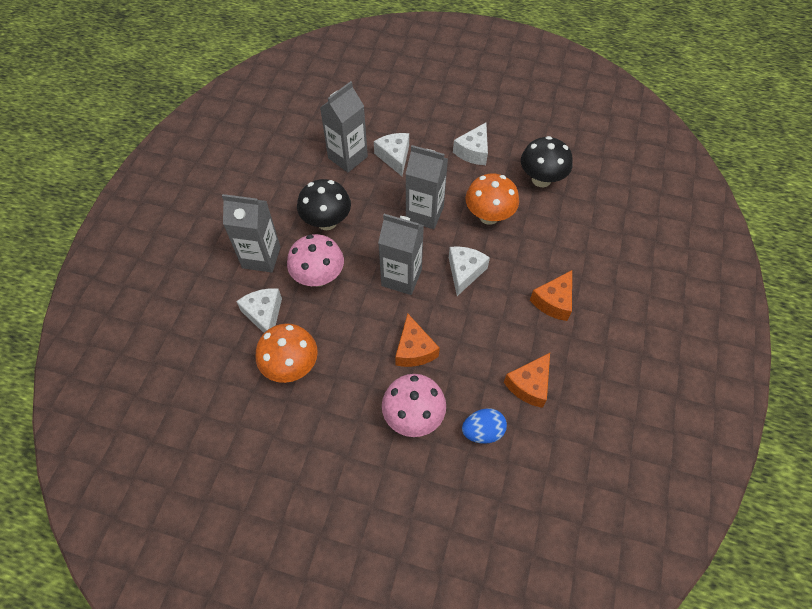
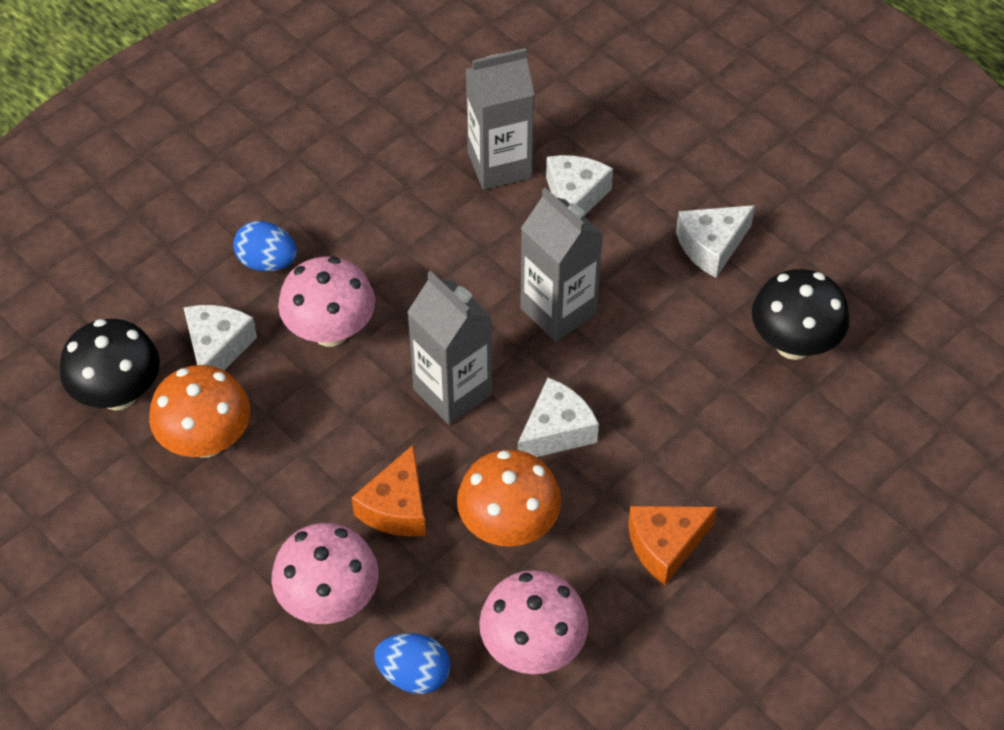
camera: 30 degrees right, 5 degrees down
(261, 257) = (267, 262): grey carton -> blue egg
(327, 222) = (398, 253): black mushroom -> black mushroom (118, 394)
(489, 216) = (659, 363): orange mushroom -> orange mushroom (508, 526)
(529, 385) = (533, 648): orange cheese -> pink mushroom

